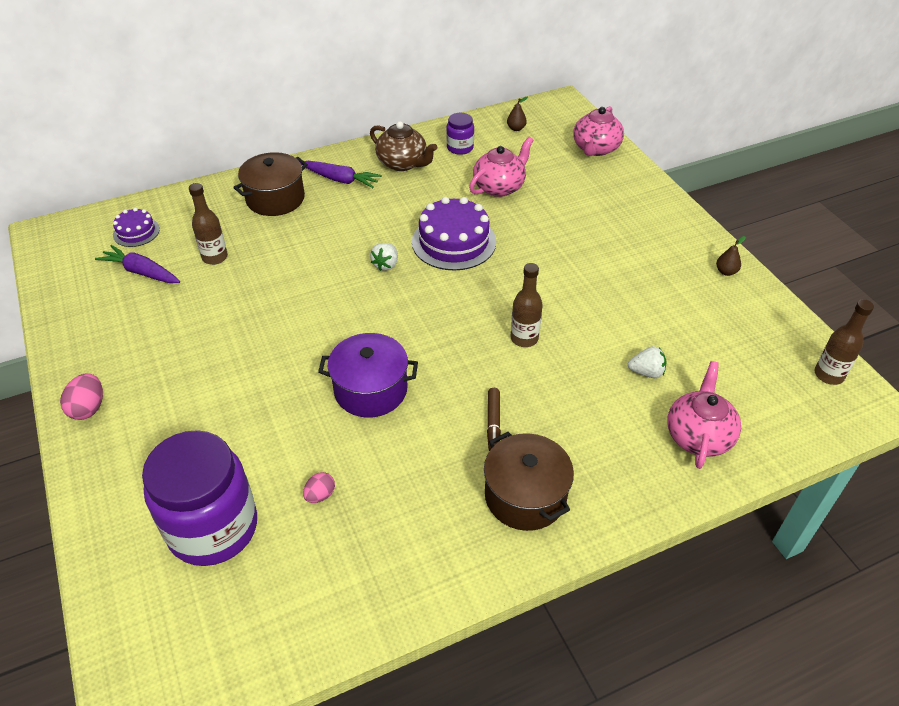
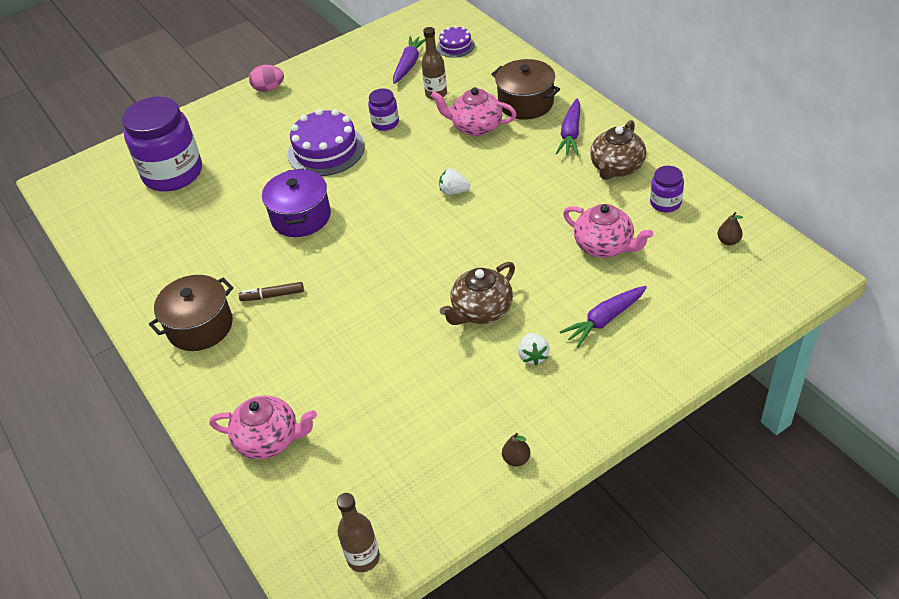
camera: 85 degrees right, 0 degrees up
(240, 303) = (385, 123): none -> purple jar
(320, 495) = (199, 215): pink egg -> none
(453, 242) = (500, 229): purple cake -> purple cake (326, 150)
(524, 338) = (375, 300): brown bottle -> none
(557, 268) = (481, 310): none -> brown teapot
(585, 202) = (604, 320): none -> purple carrot
(595, 149) = (720, 318): pink teapot -> pink teapot (476, 127)
(646, 372) = (345, 395): white strawberry -> white strawberry (533, 356)

